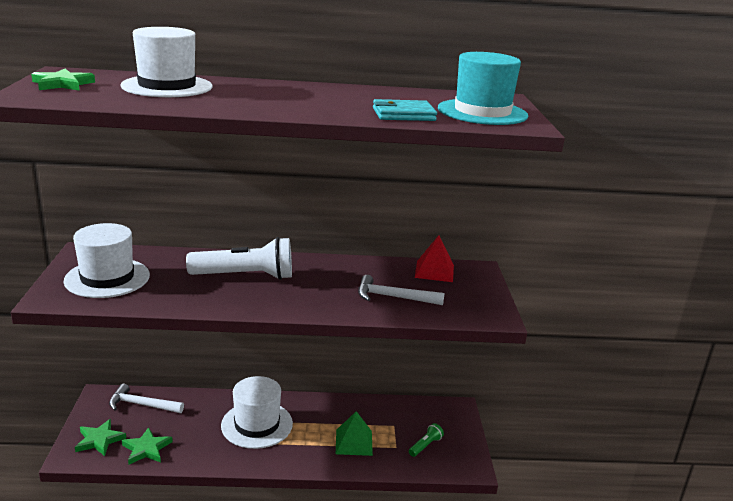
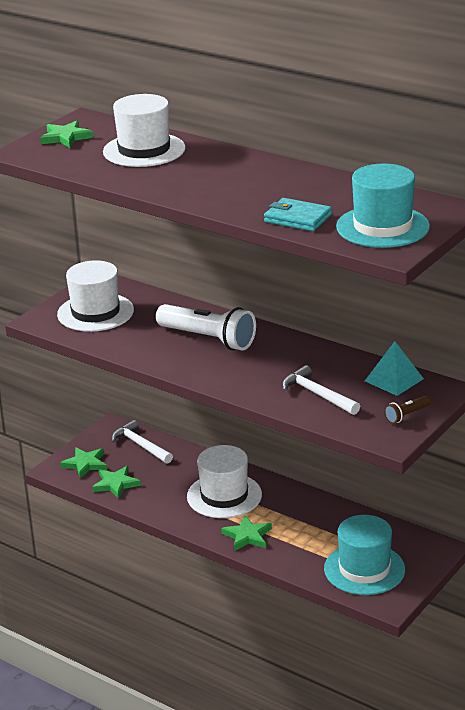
camera: 40 degrees right, 5 degrees up
(309, 453) = (247, 536): none -> green star
(354, 442) = (298, 541): green pyramid -> none
(425, 445) = (364, 569): green flashlight -> turquoise hat
(434, 271) = (394, 379): red pyramid -> turquoise pyramid
(480, 295) = (406, 415): none -> brown flashlight

